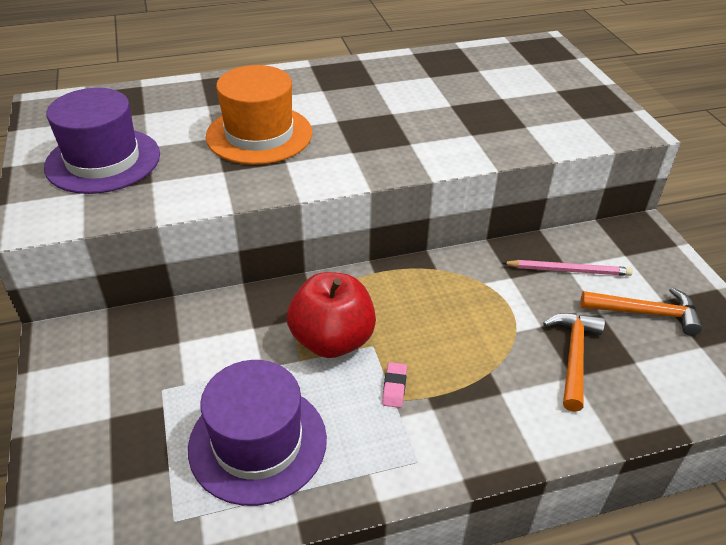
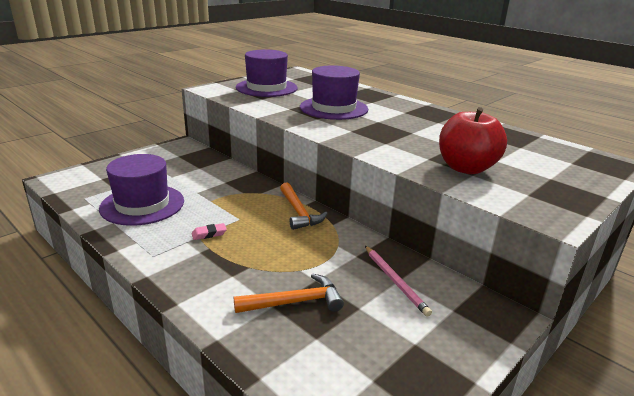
camera: 60 degrees right, 15 degrees down
(259, 134) = (333, 108): orange hat -> purple hat
(332, 340) = (233, 205): red apple -> red apple (466, 168)
(645, 313) = (385, 334): orange hammer -> orange hammer (299, 212)

